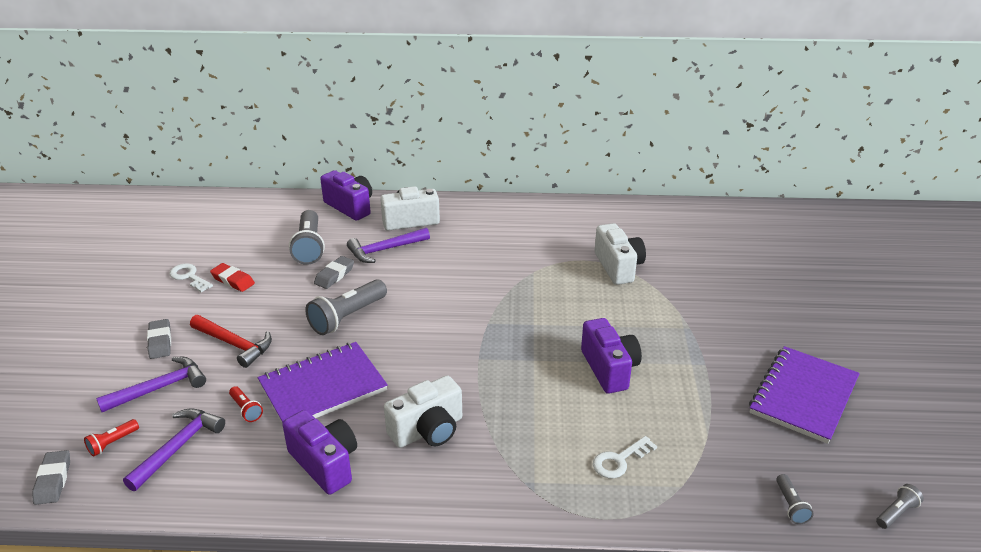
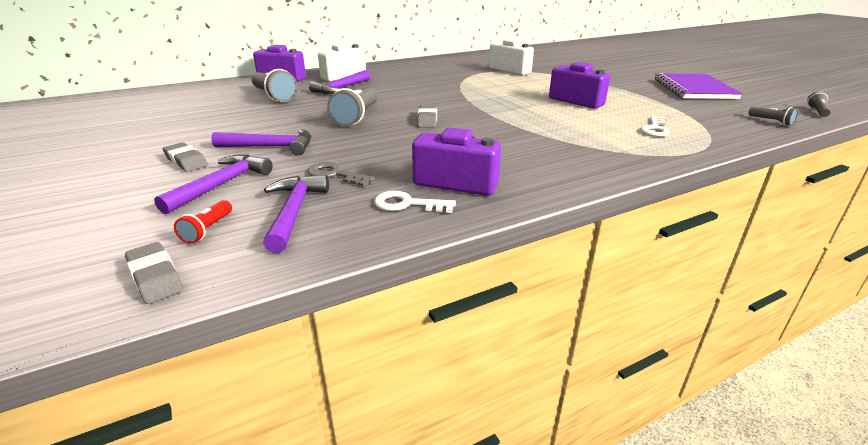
camera: 30 degrees left, 5 degrees down
(189, 277) = (173, 126): white key -> white key (408, 204)
(233, 280) = (223, 120): red eraser -> none
(234, 344) = (271, 147): red hammer -> purple hammer
(246, 410) = (335, 175): red flashlight -> grey key
(323, 387) = (390, 149): purple notebook -> none
(334, 275) = (316, 103): grey eraser -> grey eraser (427, 120)
(428, 430) = (510, 148): white camera -> none

